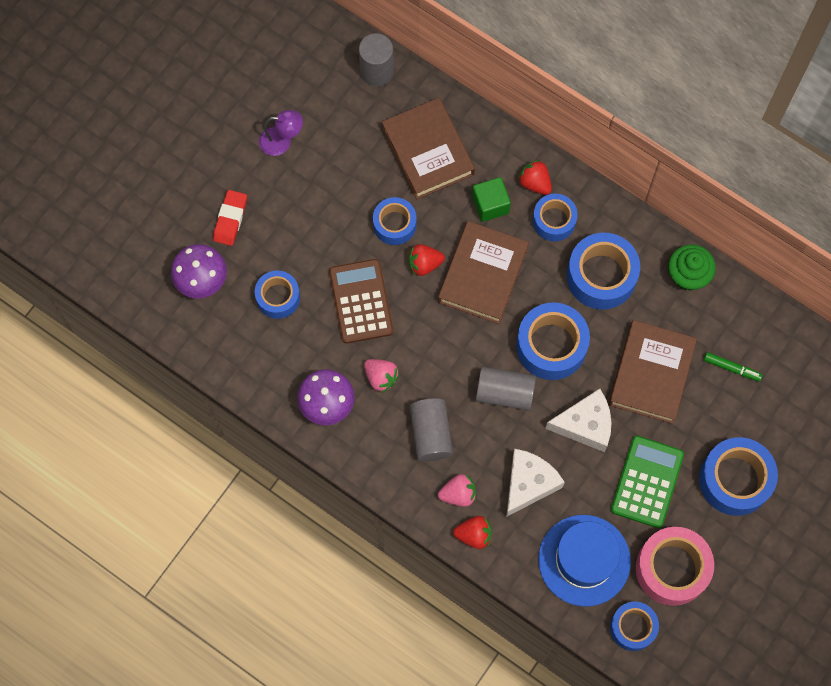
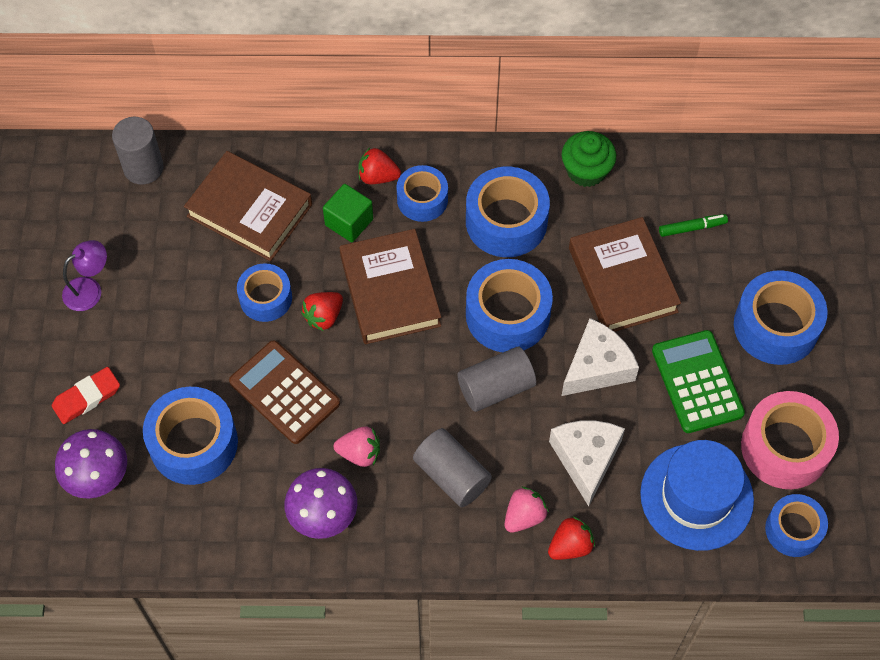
camera: 35 degrees left, 10 degrees down
(230, 219) = (87, 398): red eraser -> red eraser turned 75 degrees clockwise
(278, 297) = (193, 443): blue tape -> blue tape, size x1.60

